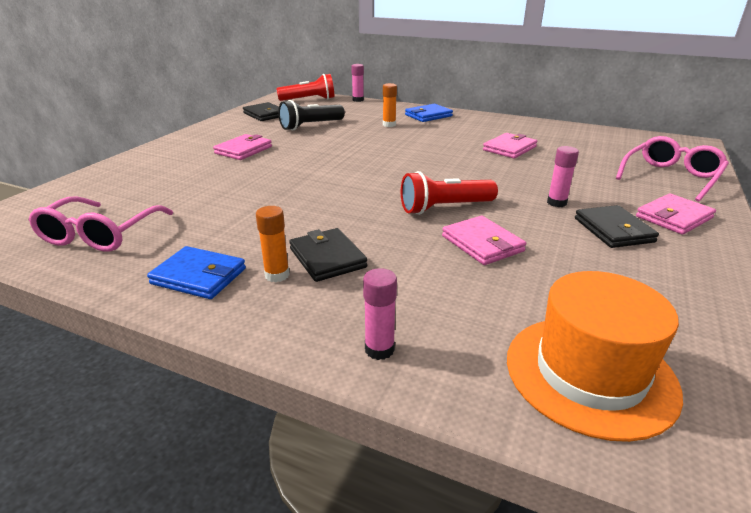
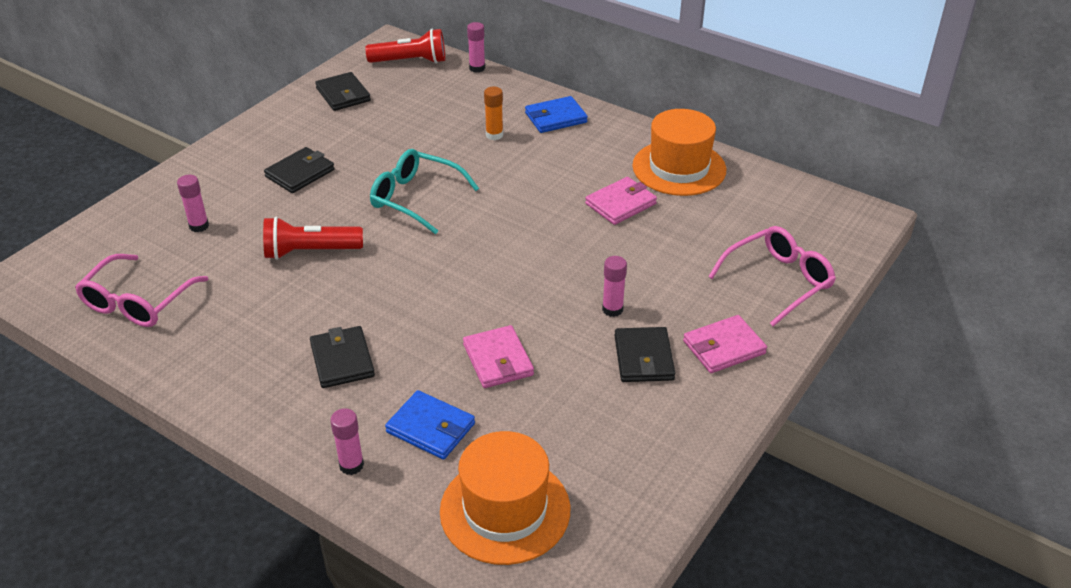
camera: 10 degrees right, 10 degrees up
(159, 183) = (199, 226): none -> pink glue stick
(199, 276) = (222, 368): blue wallet -> blue wallet (431, 428)
(243, 150) = (300, 173): pink wallet -> black wallet
(277, 275) = (291, 375): orange glue stick -> none
(311, 126) = (394, 128): black flashlight -> none
(346, 156) = (415, 198): none -> turquoise glasses
(444, 208) = (487, 303): red flashlight -> red flashlight (310, 252)
(535, 130) = (679, 168): none -> orange hat

